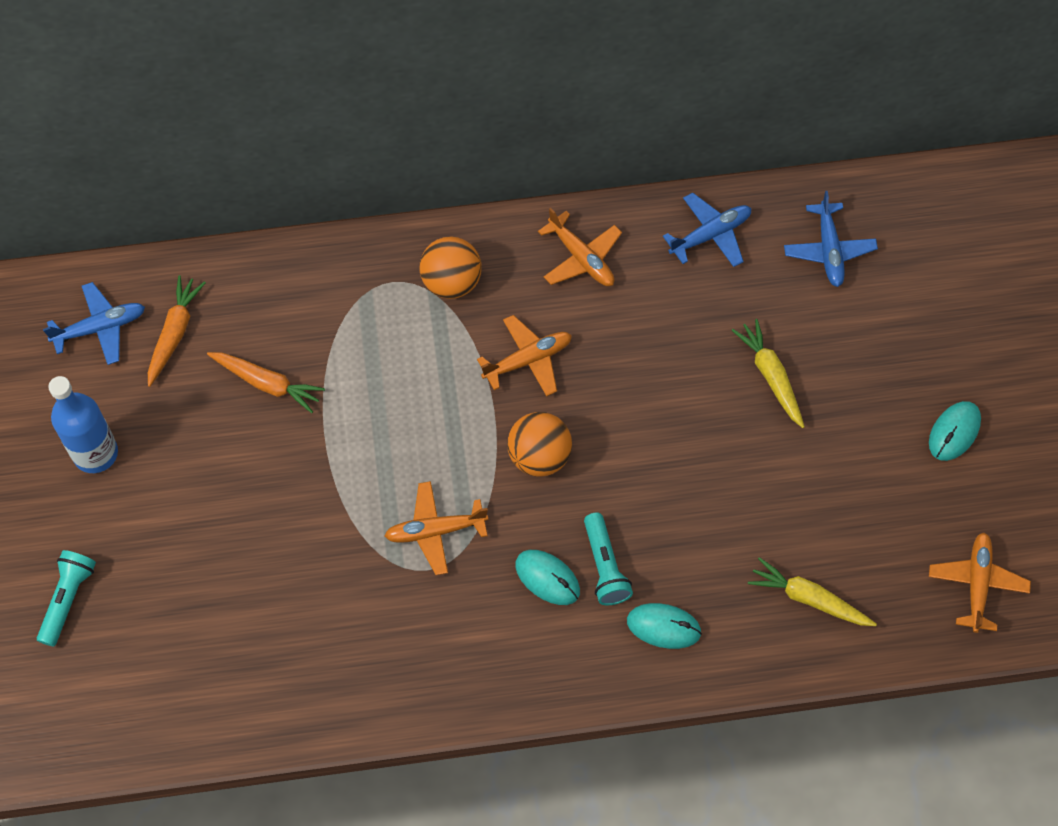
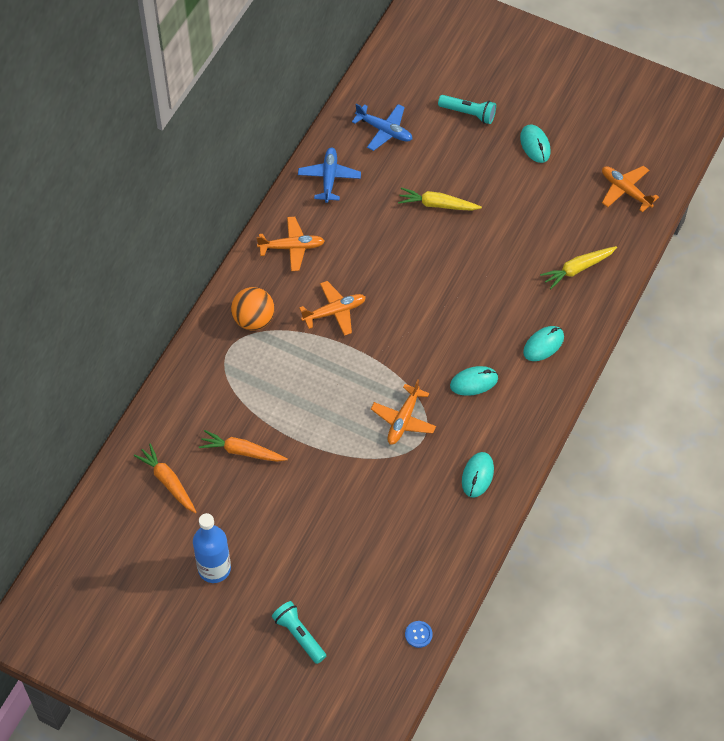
camera: 55 degrees left, 5 degrees down
(100, 328) = (130, 520): blue plane -> none
(153, 733) = (418, 634): none -> blue button
(267, 383) = (242, 451): orange carrot -> orange carrot turned 135 degrees counterclockwise
(418, 665) = (477, 475): none -> turquoise mouse
(528, 360) = (334, 312): orange plane -> orange plane turned 60 degrees clockwise
(539, 456) = (398, 342): orange ball -> none
(605, 566) = (488, 351): turquoise flashlight -> turquoise flashlight (468, 113)

